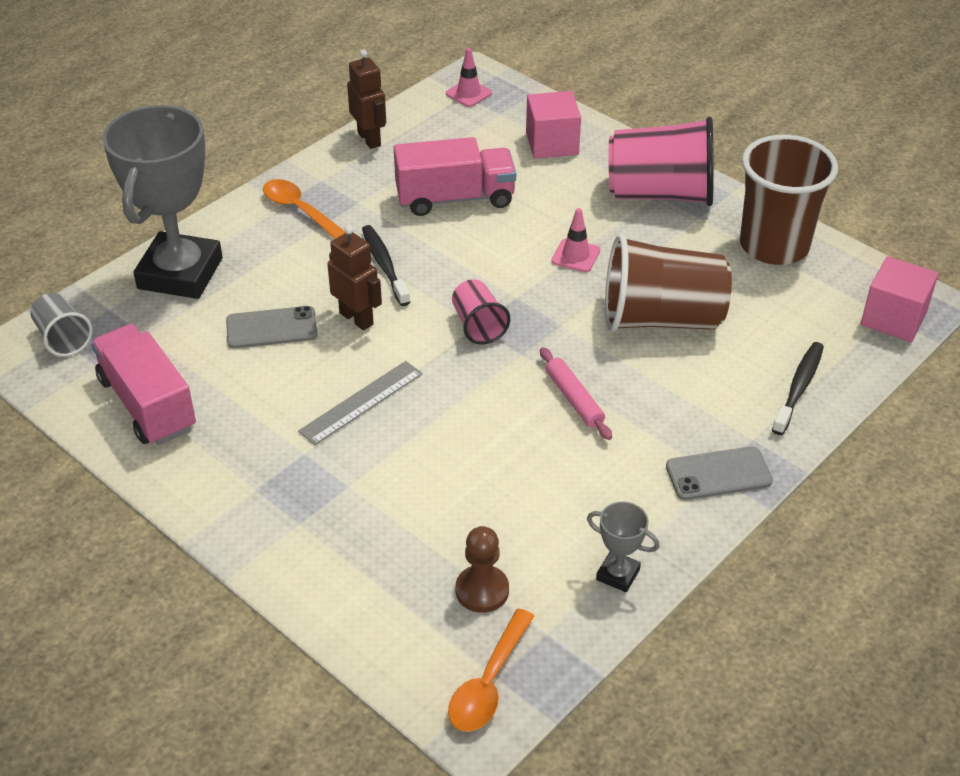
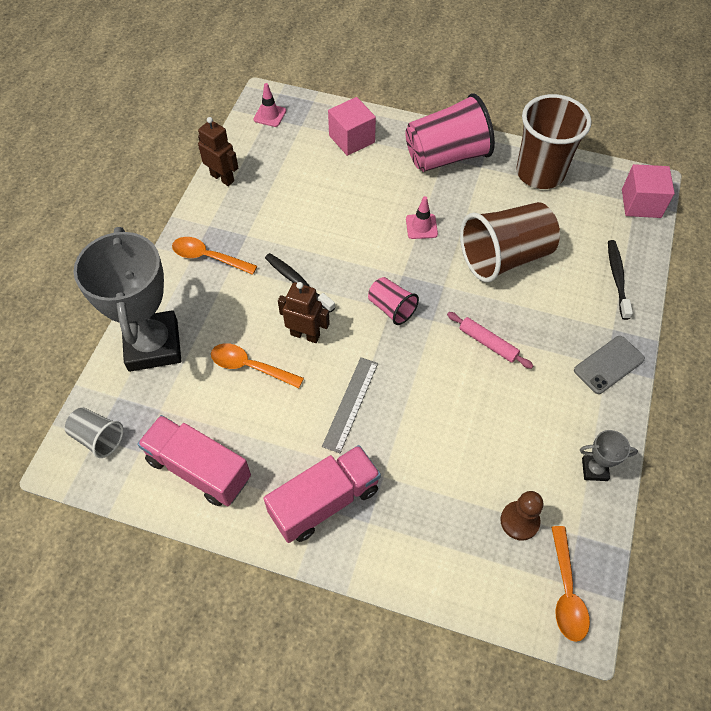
camera: 25 degrees left, 15 degrees up
(271, 328) = (250, 366): grey phone -> orange spoon
(455, 198) = (313, 208): pink truck -> pink truck (324, 501)

